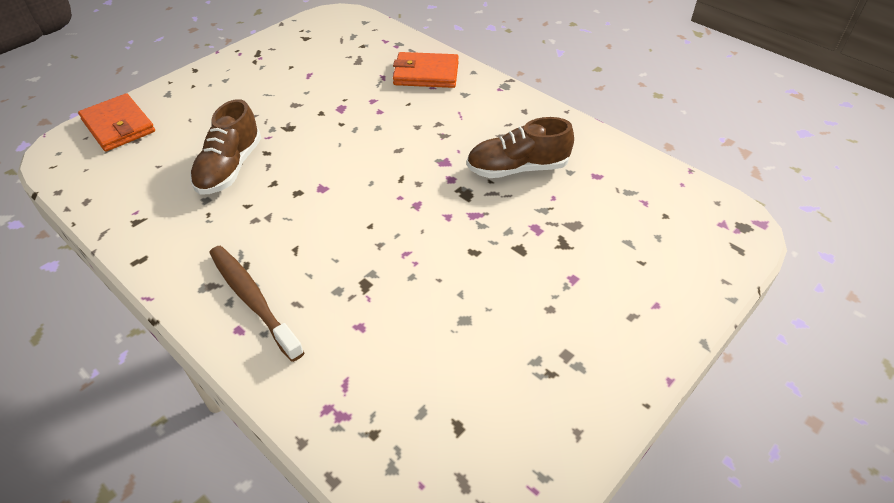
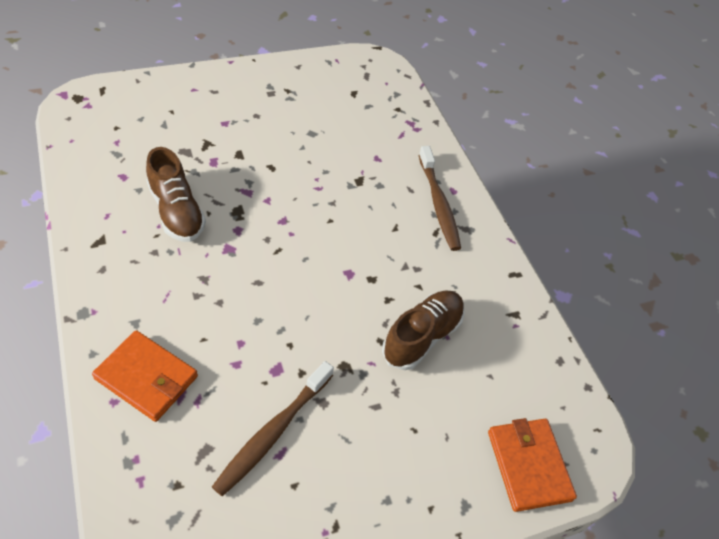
camera: 160 degrees left, 5 degrees up
(320, 80) = (273, 432): none -> brown toothbrush
(517, 168) = (176, 211): brown shoe -> brown shoe turned 45 degrees clockwise

